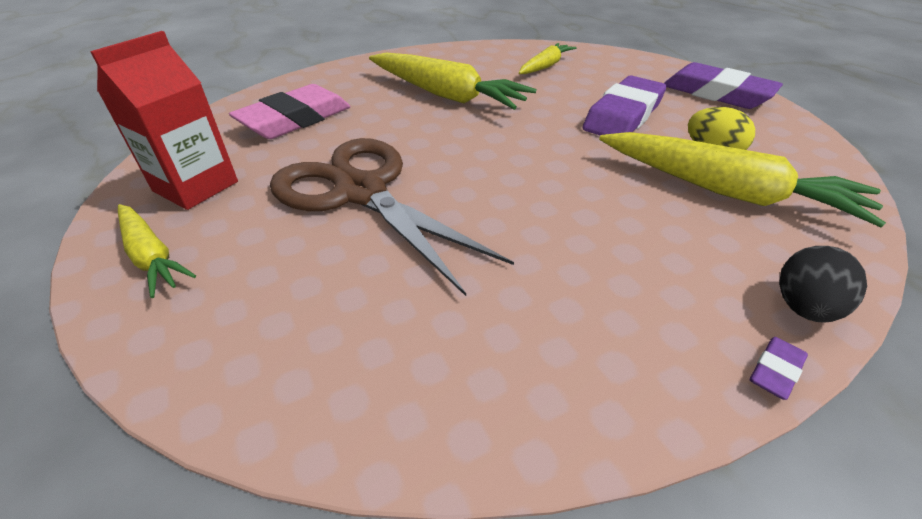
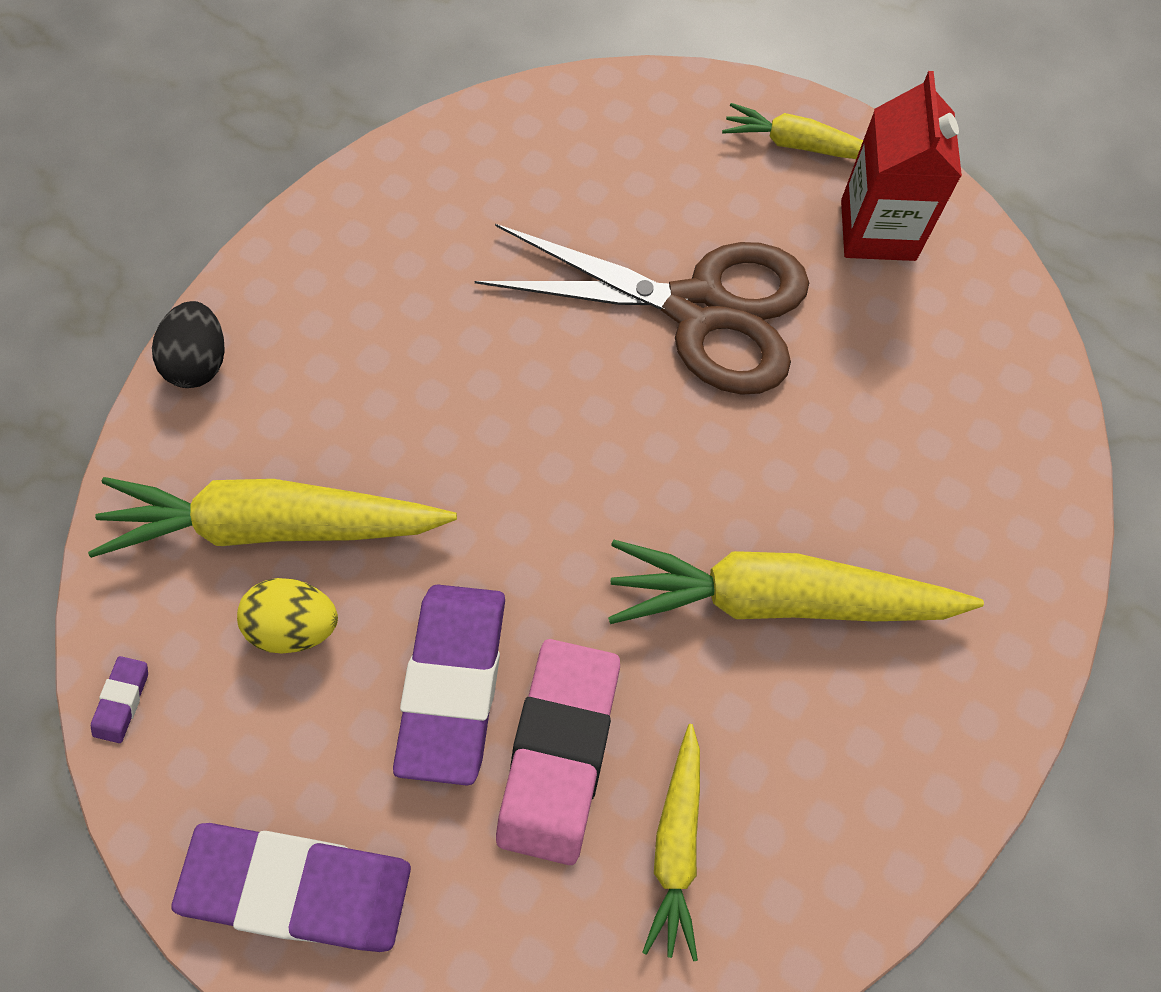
camera: 150 degrees right, 25 degrees up
(295, 119) = (926, 402): pink eraser -> pink eraser (559, 751)
(775, 371) = (232, 282): purple eraser -> purple eraser (122, 700)

